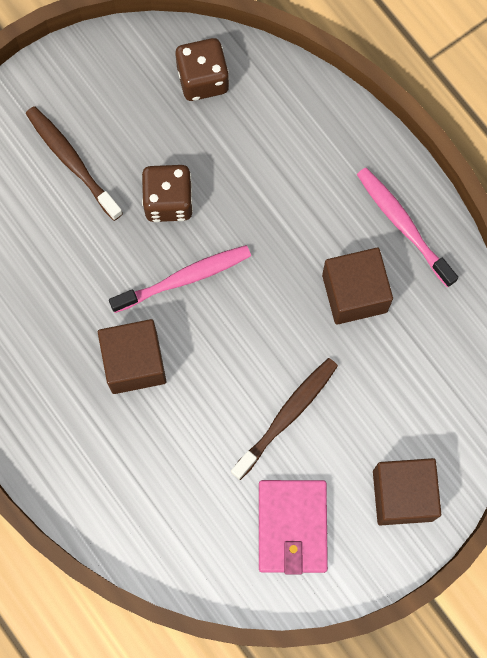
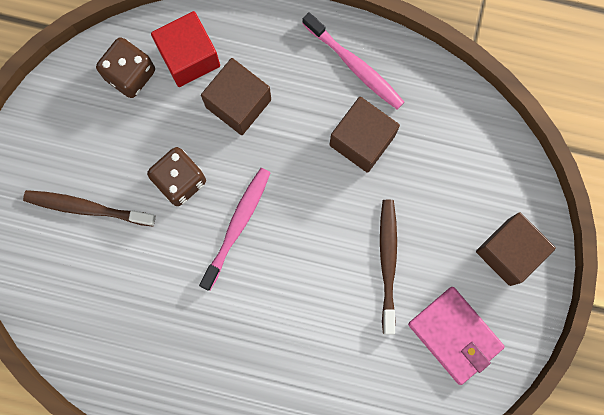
camera: 40 degrees left, 5 degrees up
(134, 362) = (253, 313): brown cube -> brown cube (238, 103)
(265, 104) = (189, 57): none -> red cube
(403, 225) = (355, 65): pink toothbrush -> pink toothbrush turned 150 degrees counterclockwise

